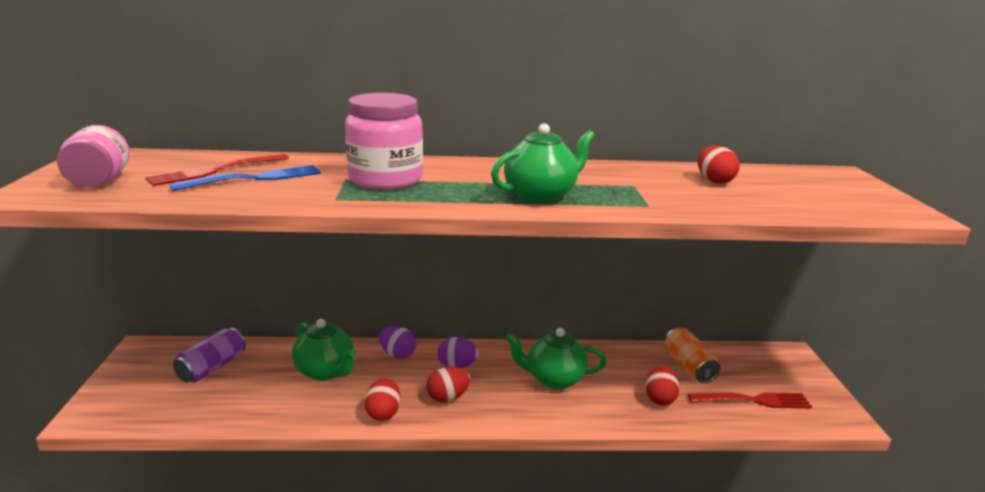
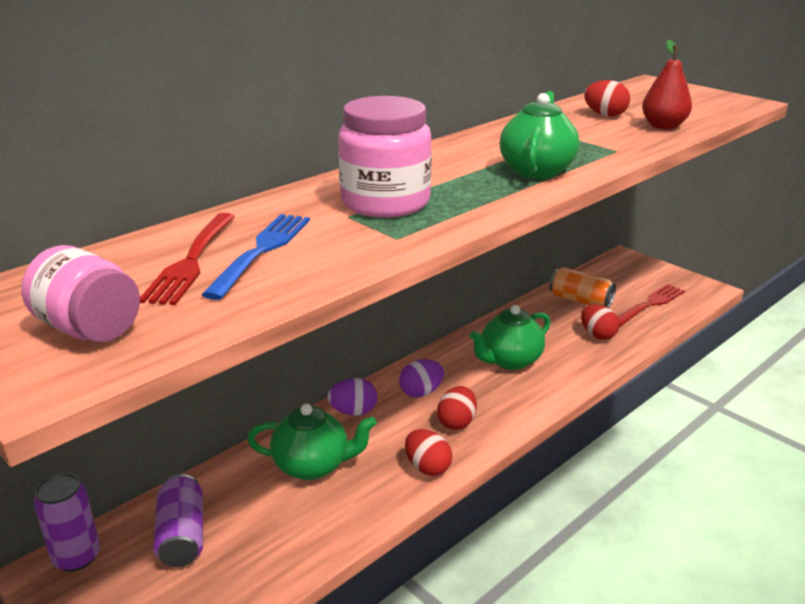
camera: 40 degrees left, 5 degrees up
(161, 349) = (77, 557): none -> purple can
(748, 203) = (663, 126): none -> red pear

